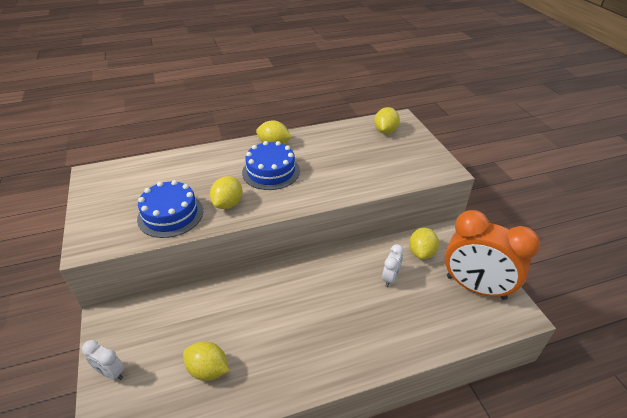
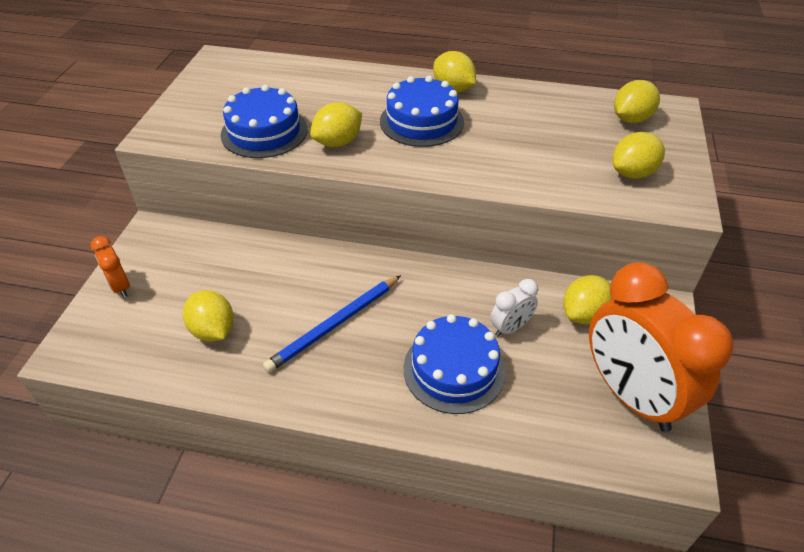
camera: 30 degrees right, 5 degrees up
(111, 373) = (120, 286): white clock -> orange clock
(288, 326) = (334, 325): none -> blue pencil
(378, 318) = (454, 369): none -> blue cake
(409, 162) = (632, 173): none -> yellow lemon

